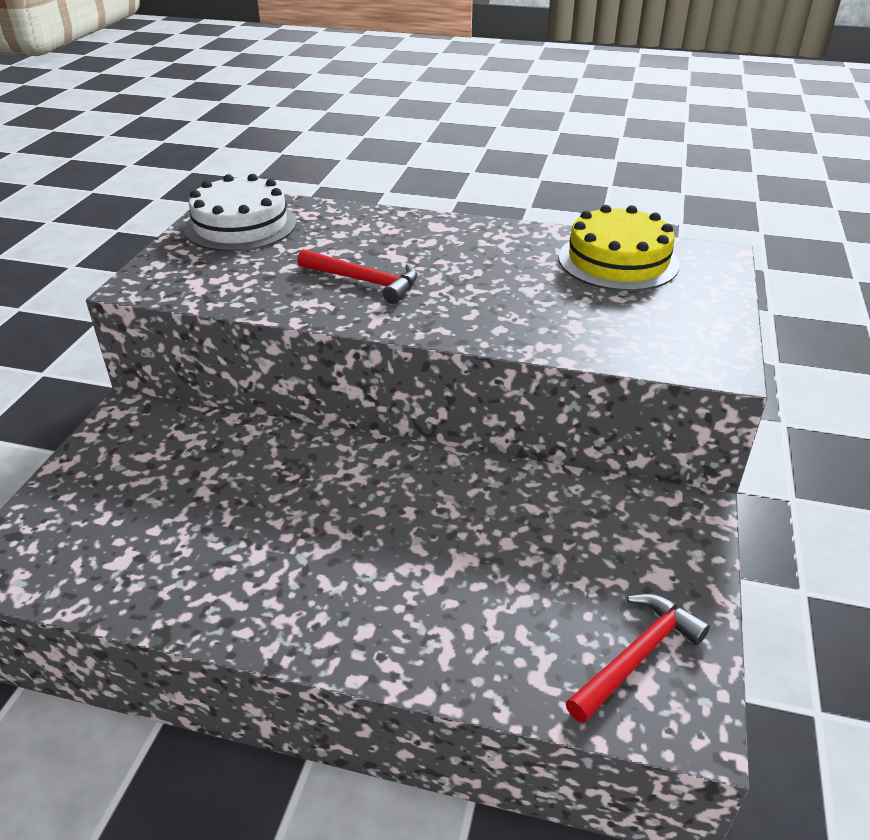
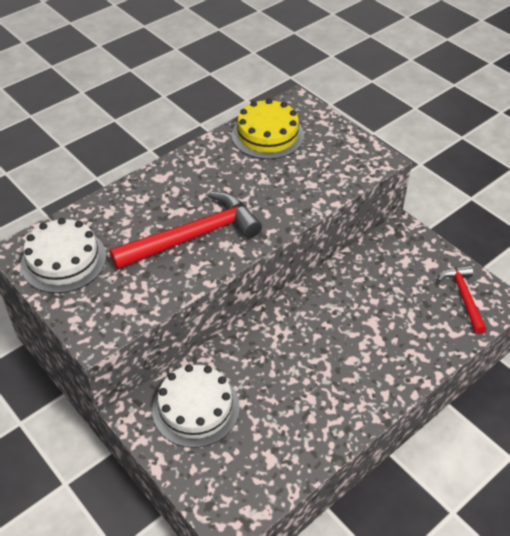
camera: 55 degrees left, 10 degrees up
(167, 455) = (196, 408): none -> white cake
(364, 281) = (194, 237): red hammer -> red hammer, size x1.74

